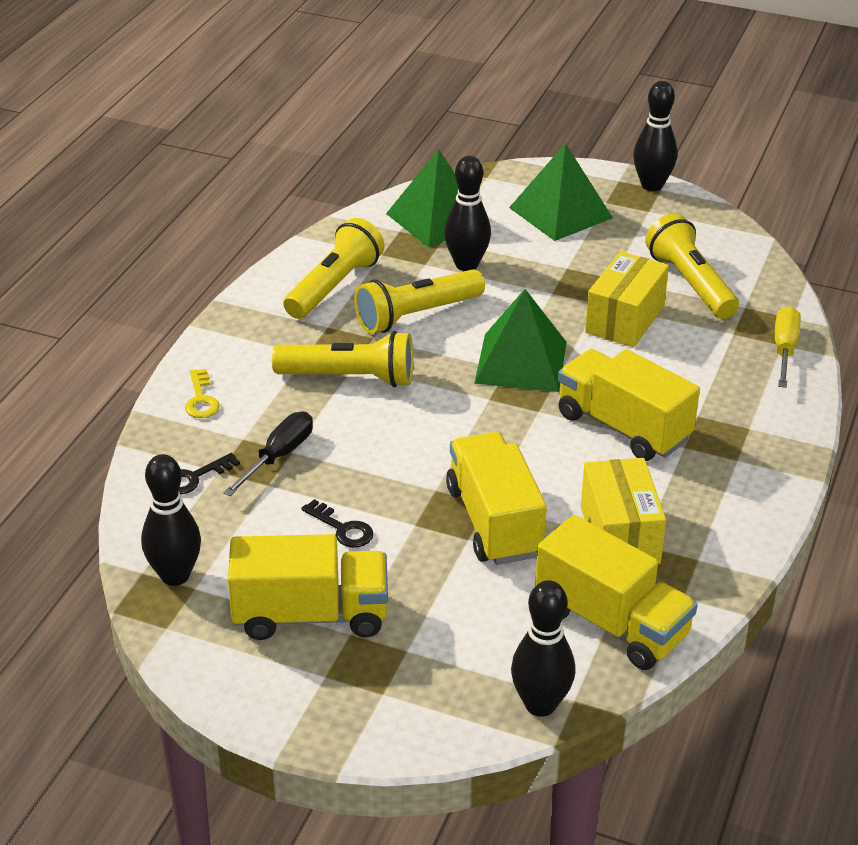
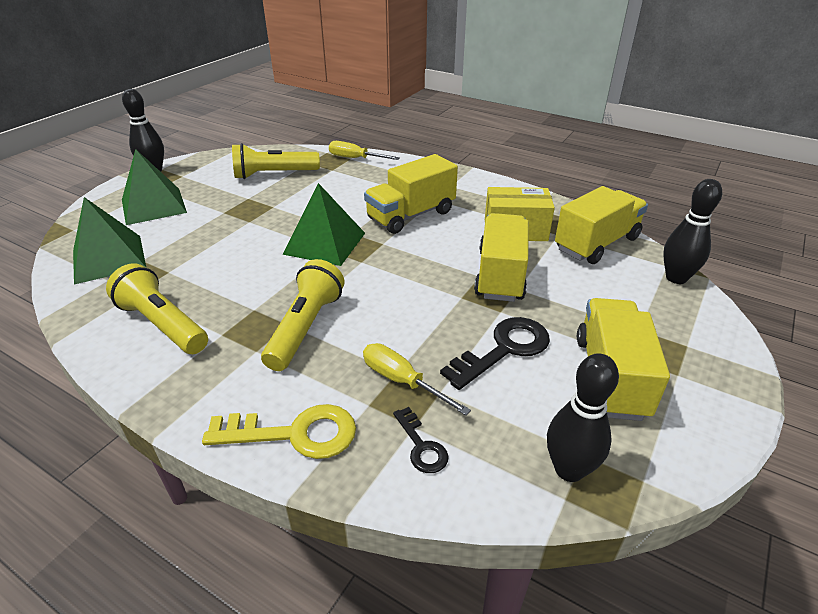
camera: 80 degrees left, 0 degrees up
(201, 399) = (294, 434): yellow key -> yellow key, size x1.80
(278, 456) = (402, 381): black screwdriver -> yellow screwdriver
(342, 528) = (504, 349): black key -> black key, size x1.80
(416, 315) = (238, 283): yellow flashlight -> none
(466, 264) = (186, 252): black bowling pin -> none
(494, 522) = (500, 275): yellow truck -> yellow truck turned 105 degrees clockwise
(624, 319) = (298, 200): yellow box -> none

